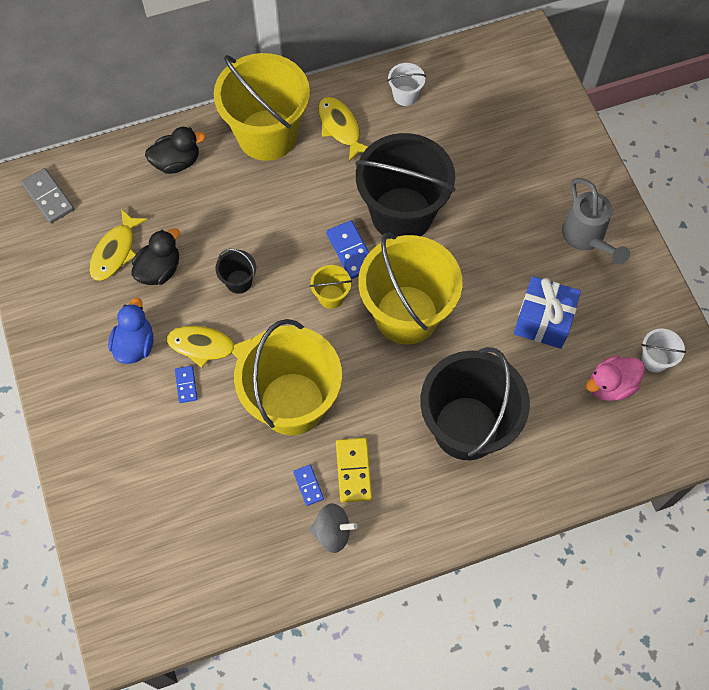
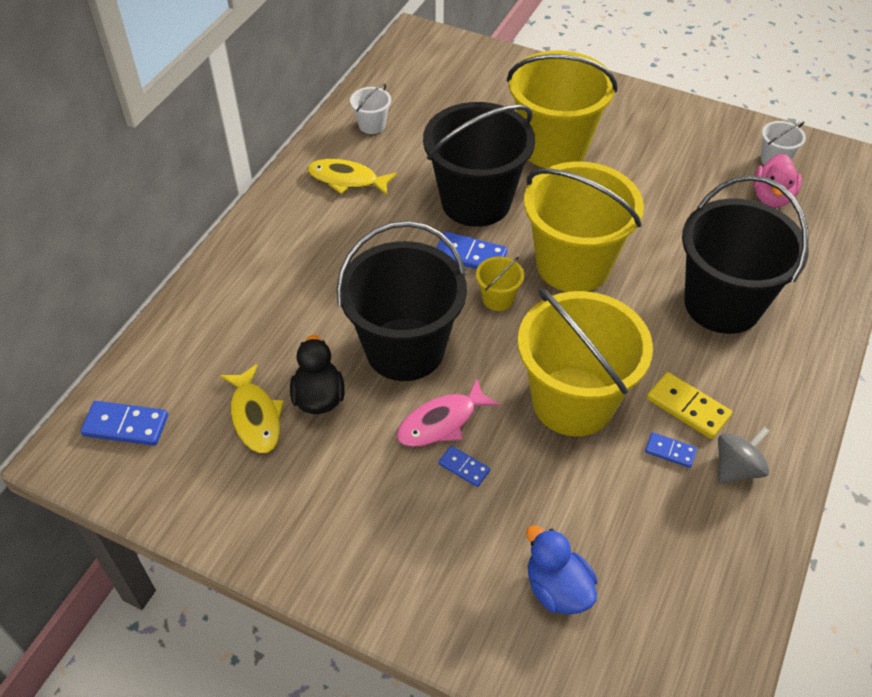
camera: 45 degrees left, 15 degrees down
(48, 197) = (126, 425): grey domino -> blue domino
(135, 345) = (373, 476): blue duck -> blue duck (557, 589)
(177, 162) = (228, 303): black duck -> none
(206, 346) = (441, 422): yellow fish -> pink fish
(239, 281) = (405, 349): black bucket -> black bucket, size x2.43
(267, 135) = (289, 226): yellow bucket -> yellow bucket (553, 147)
(543, 321) = (672, 193): blue gift -> none
(586, 238) = (627, 122): grey watering can -> none

